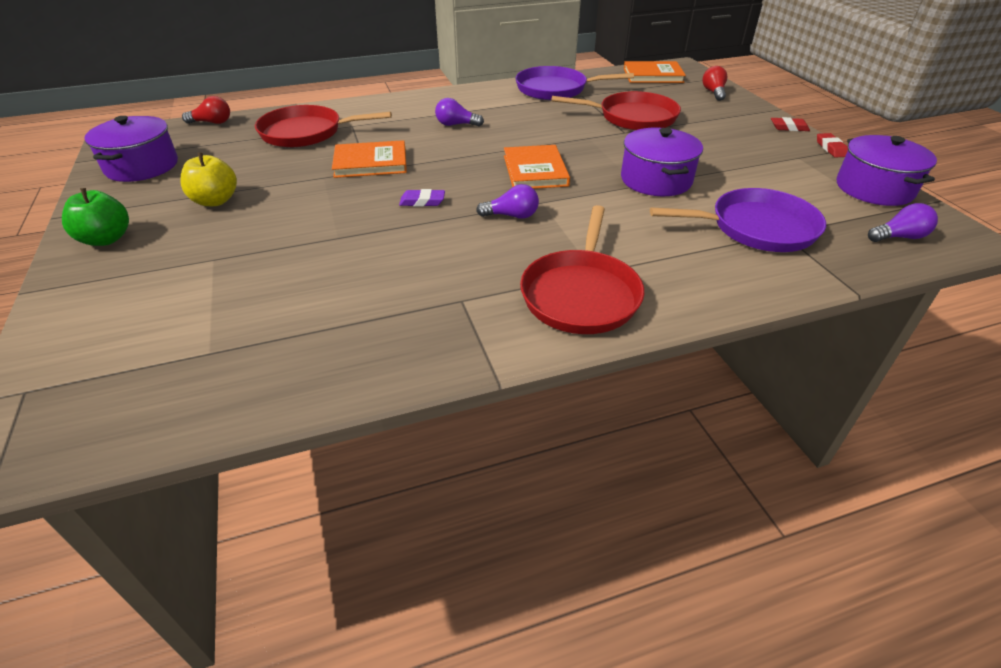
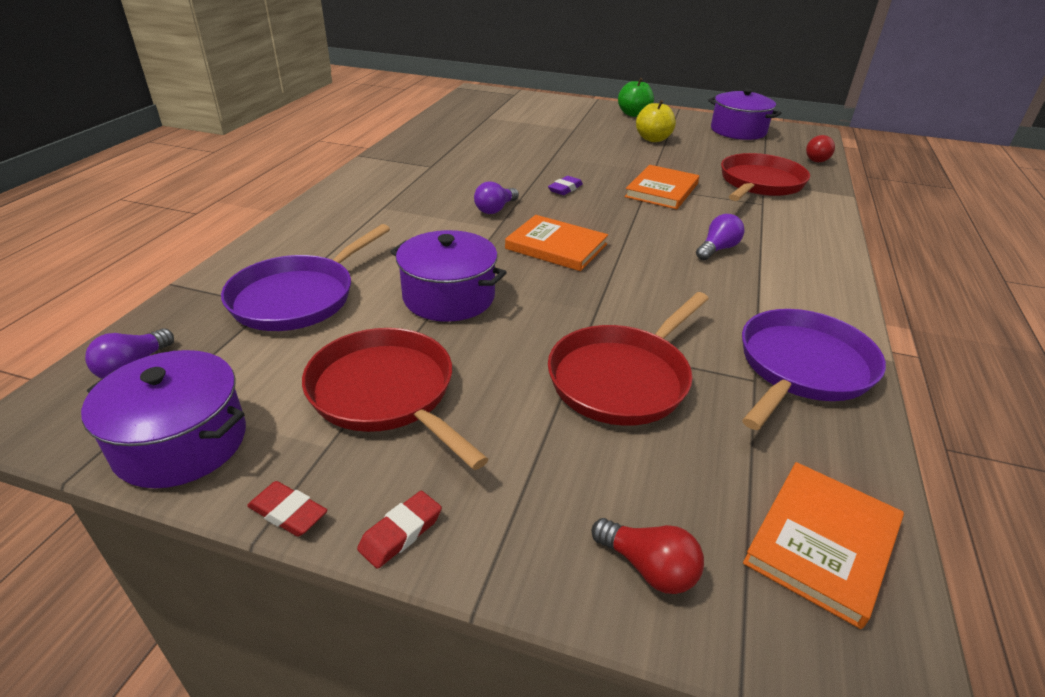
camera: 125 degrees right, 5 degrees down
(581, 294) = (373, 194): red pan -> red pan (386, 393)

